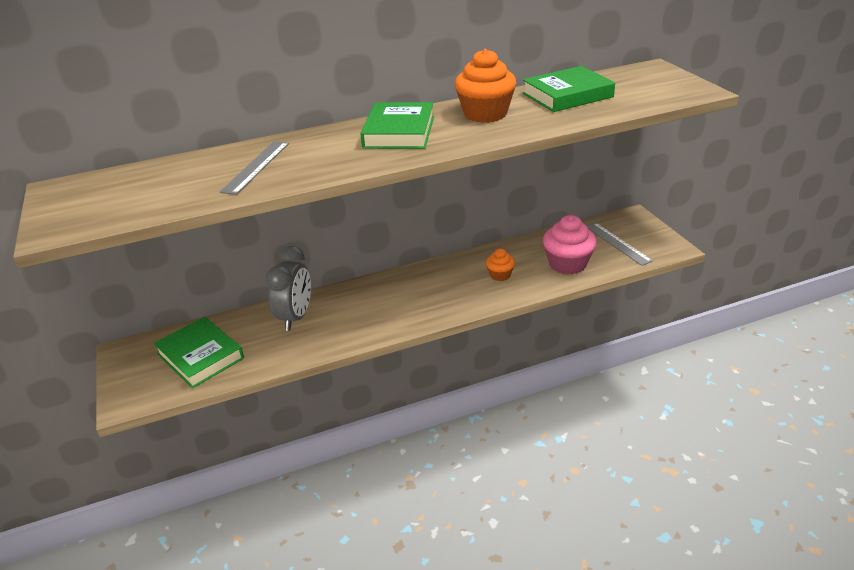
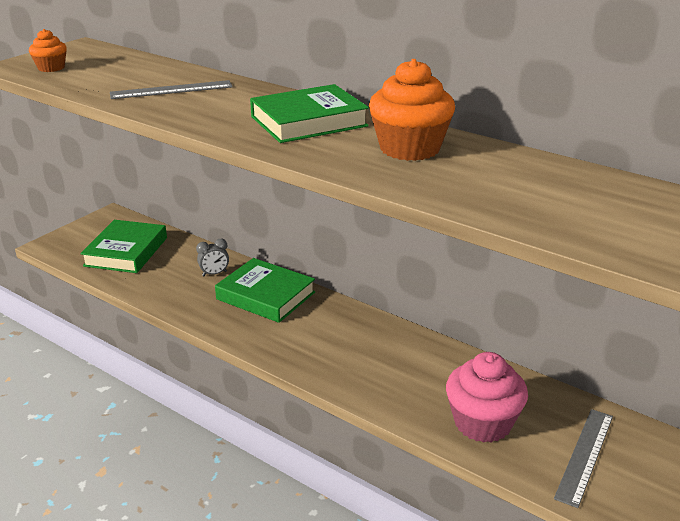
camera: 55 degrees right, 5 degrees down
(295, 317) = (214, 274): grey clock -> grey clock, size x0.48
(500, 275) = (402, 374): orange cupcake -> orange cupcake (51, 68)
(567, 95) = (536, 180): green book -> green book (266, 295)

